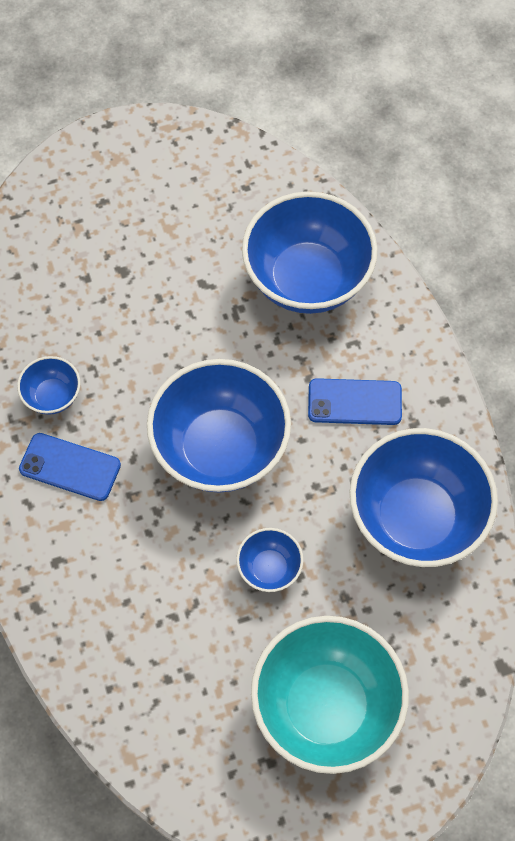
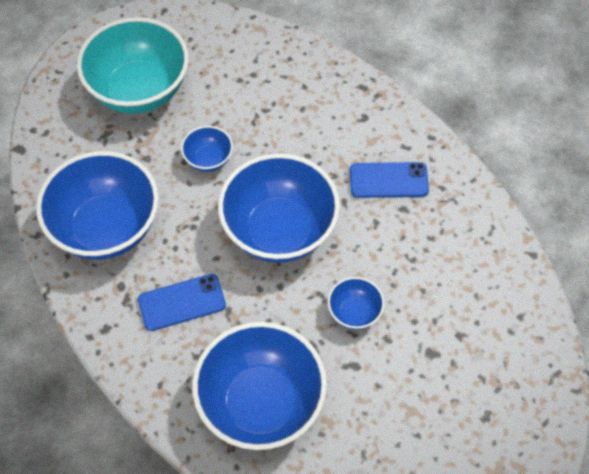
camera: 160 degrees right, 5 degrees down
(52, 396) = (431, 227): blue bowl -> blue bowl (354, 312)

